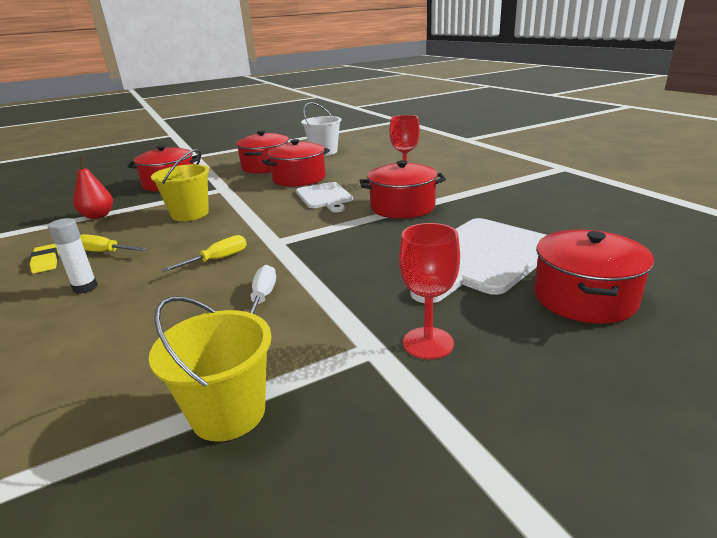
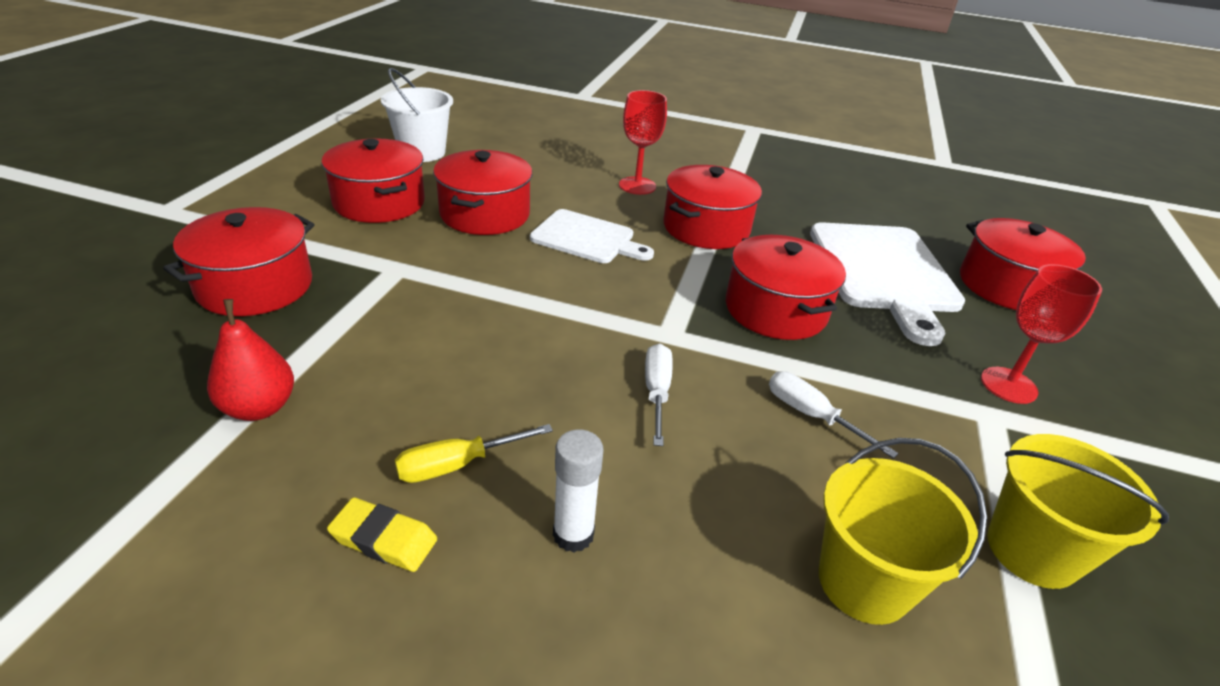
camera: 50 degrees left, 10 degrees up
(190, 214) = (445, 335): yellow bucket -> yellow bucket (864, 582)
(217, 259) = (656, 392): yellow screwdriver -> white screwdriver
(355, 251) = (776, 310): none -> red pot

